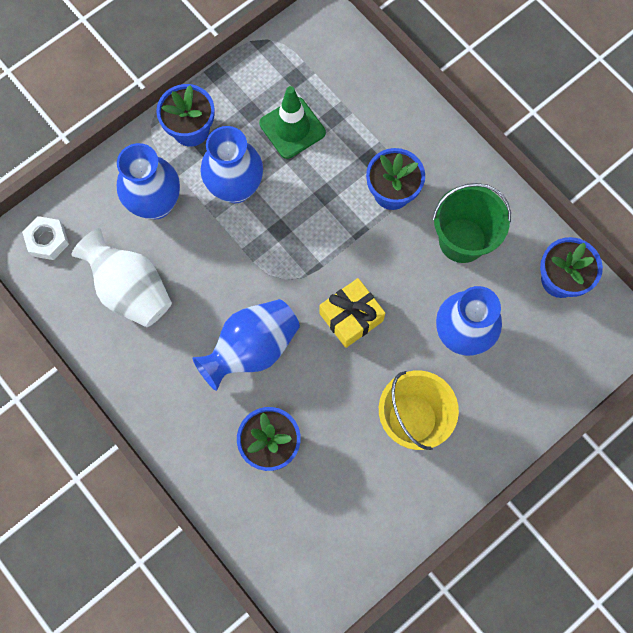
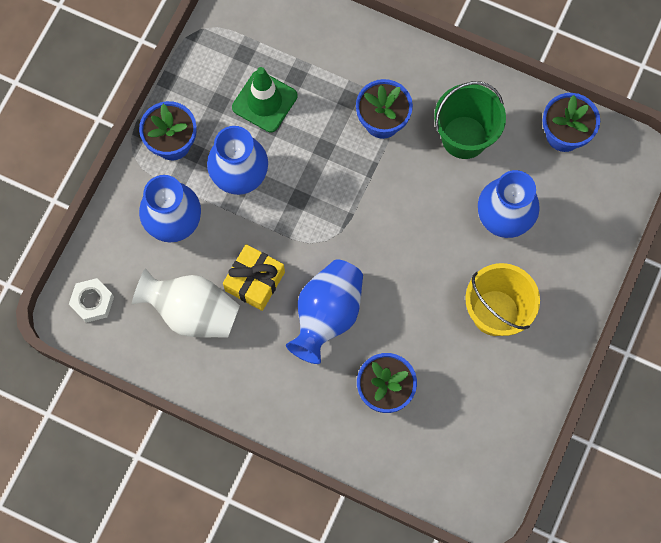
camera: 25 degrees left, 0 degrees up
(351, 317) = (400, 248): yellow gift -> yellow gift (255, 281)

